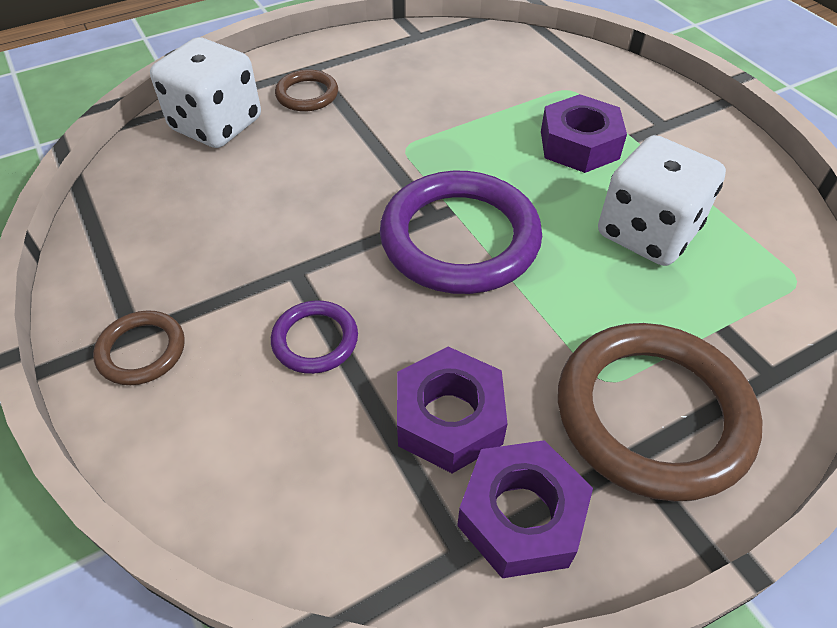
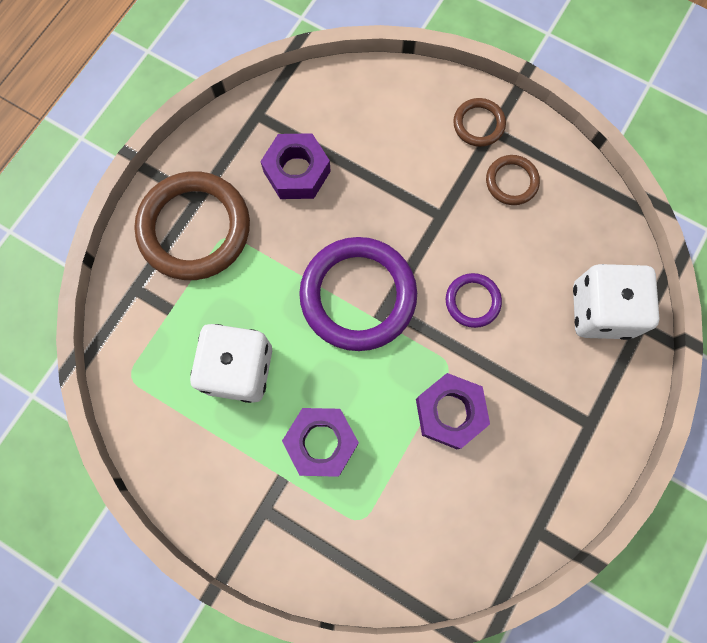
camera: 150 degrees right, 25 degrees up
(307, 94) = (565, 385): brown ring -> brown ring (511, 182)
(315, 340) = (394, 178): purple ring -> purple ring (472, 301)
(521, 516) = (239, 143): purple nut -> purple nut (450, 412)

